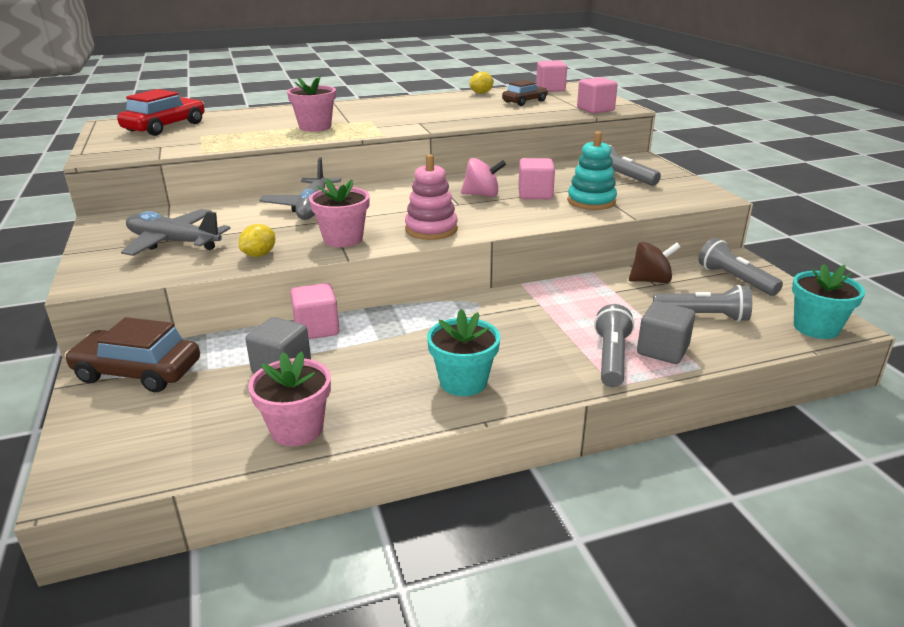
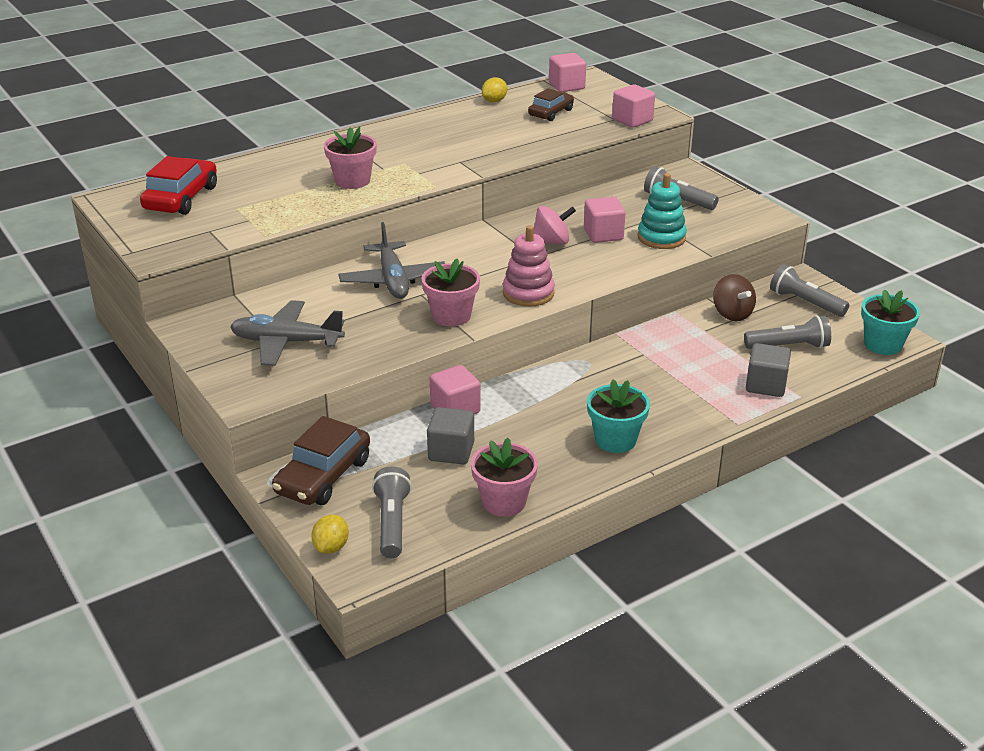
camera: 15 degrees left, 5 degrees up
(138, 372) = (323, 476): brown car -> brown car turned 60 degrees counterclockwise
(259, 255) = (385, 345): yellow lemon -> yellow lemon (331, 547)
(611, 358) = (727, 399): grey flashlight -> grey flashlight (392, 523)
(650, 280) = (732, 314): brown spinning top -> brown spinning top turned 90 degrees clockwise

